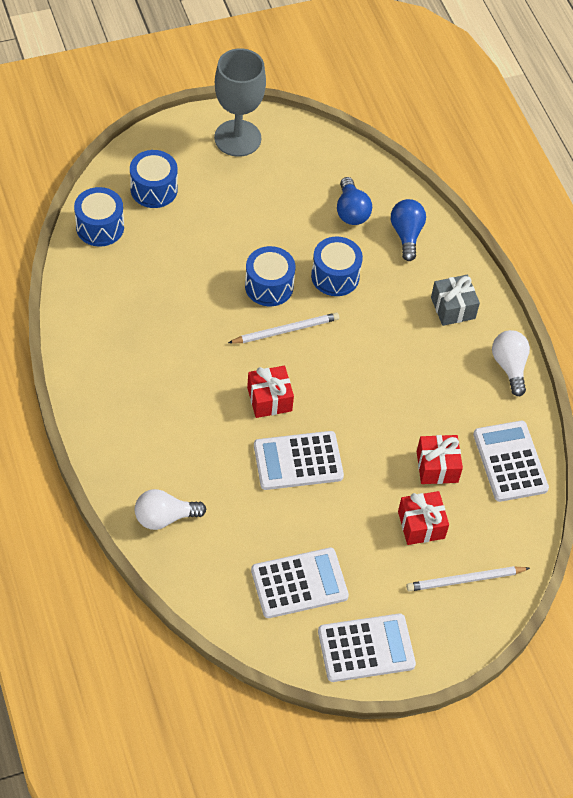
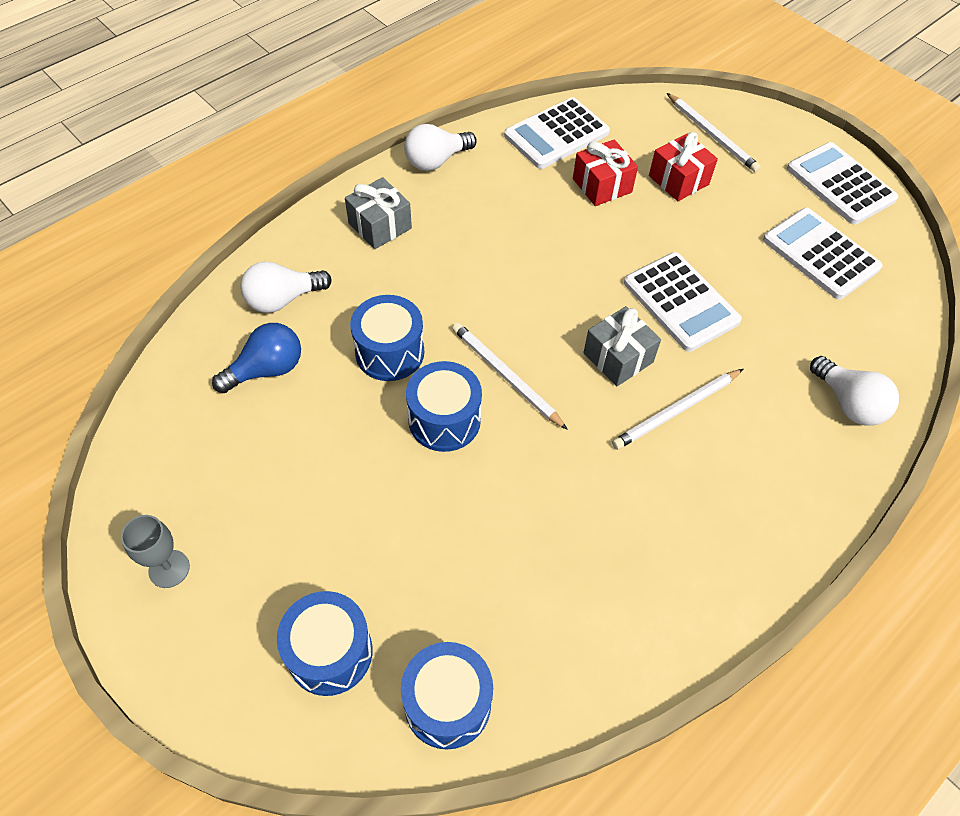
camera: 110 degrees left, 0 degrees up
(212, 412) = (677, 411): none -> white pencil
(237, 138) = (169, 569): grey goblet -> grey goblet, size x0.48
(269, 399) = (618, 358): red gift -> grey gift
(406, 235) = (283, 299): blue light bulb -> white light bulb

